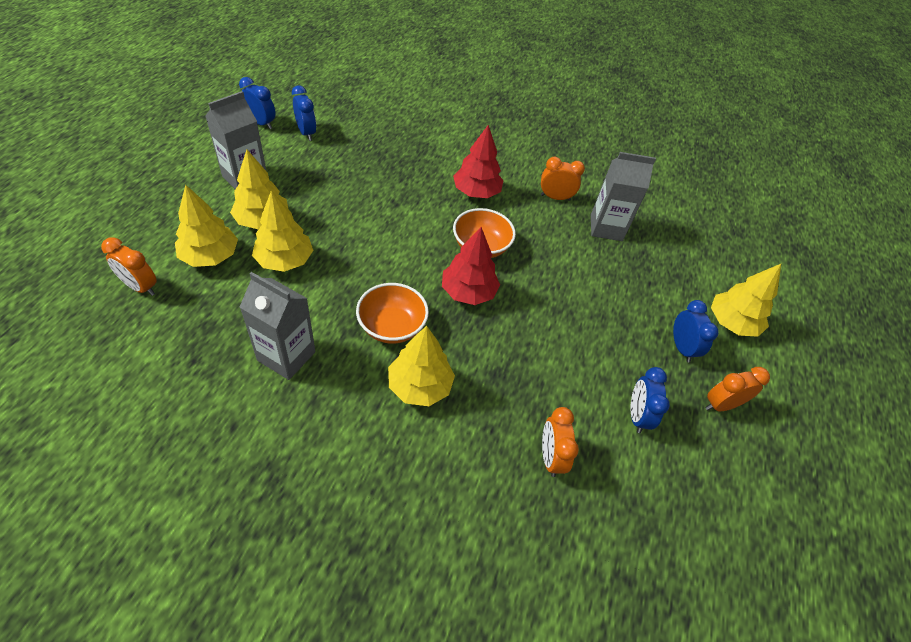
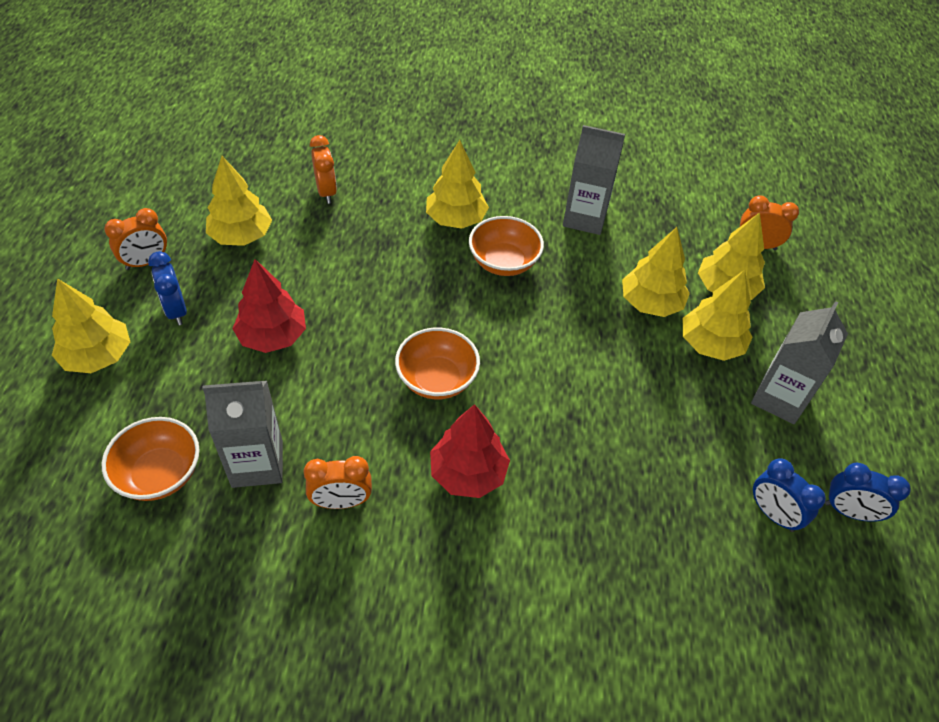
camera: 170 degrees right, 0 degrees up
(468, 292) = (436, 316): red tree -> red tree (273, 336)
(637, 415) = (241, 236): blue clock -> yellow tree
(665, 237) = (160, 474): none -> orange bowl

